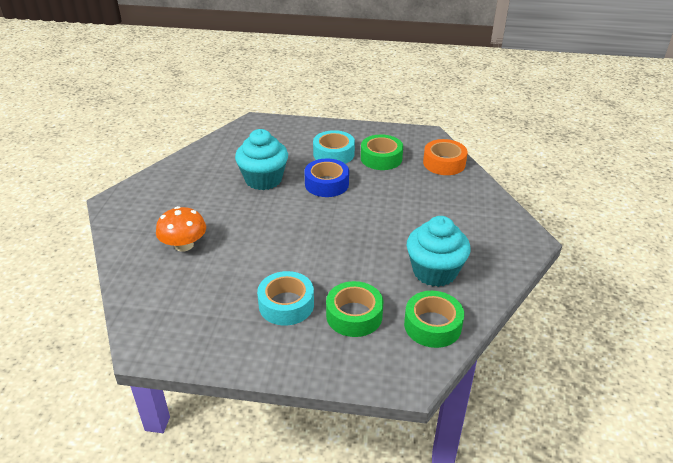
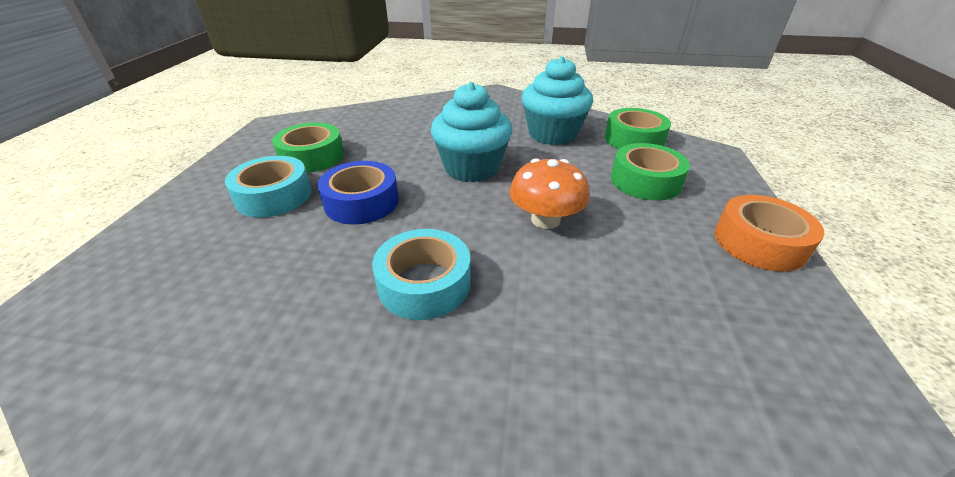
camera: 90 degrees left, 0 degrees up
(184, 245) = (545, 391): orange mushroom -> orange mushroom (545, 220)
(263, 179) = (319, 276): turquoise cupcake -> turquoise cupcake (471, 168)
(286, 304) = (655, 233): turquoise tape -> turquoise tape (424, 283)
(444, 163) = (347, 119): orange tape -> orange tape (759, 243)

